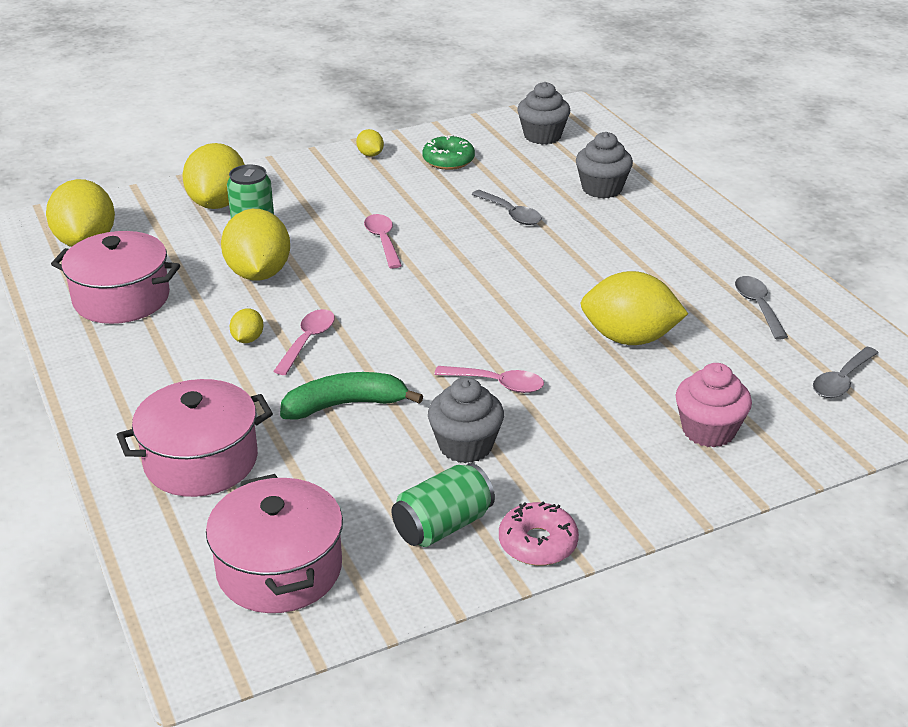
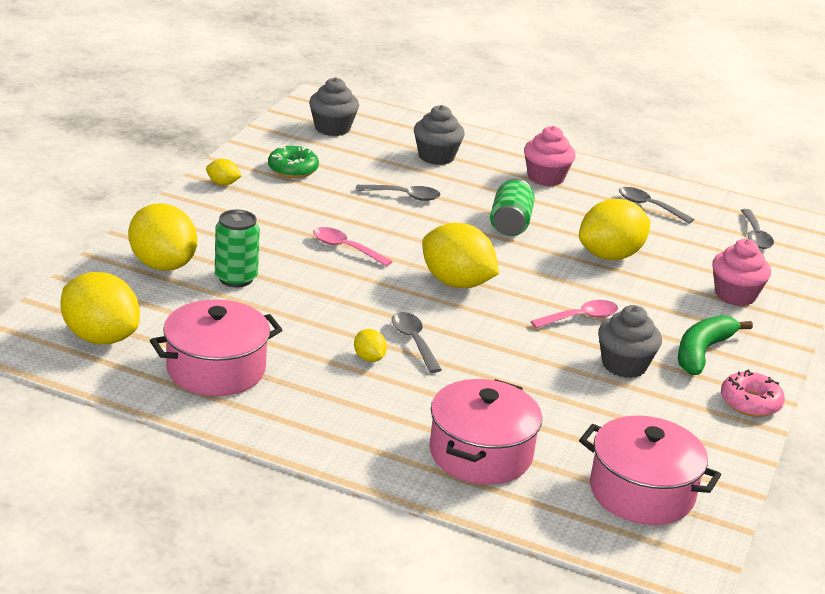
camera: 45 degrees left, 5 degrees down
(258, 273) = (293, 307): yellow lemon -> yellow lemon (456, 283)
(308, 341) = (413, 341): pink spoon -> grey spoon
(345, 405) = (511, 373): green banana -> green banana (702, 352)
(443, 525) = (688, 418): green can -> green can (510, 224)
(685, 242) = (545, 177): none -> pink cupcake

